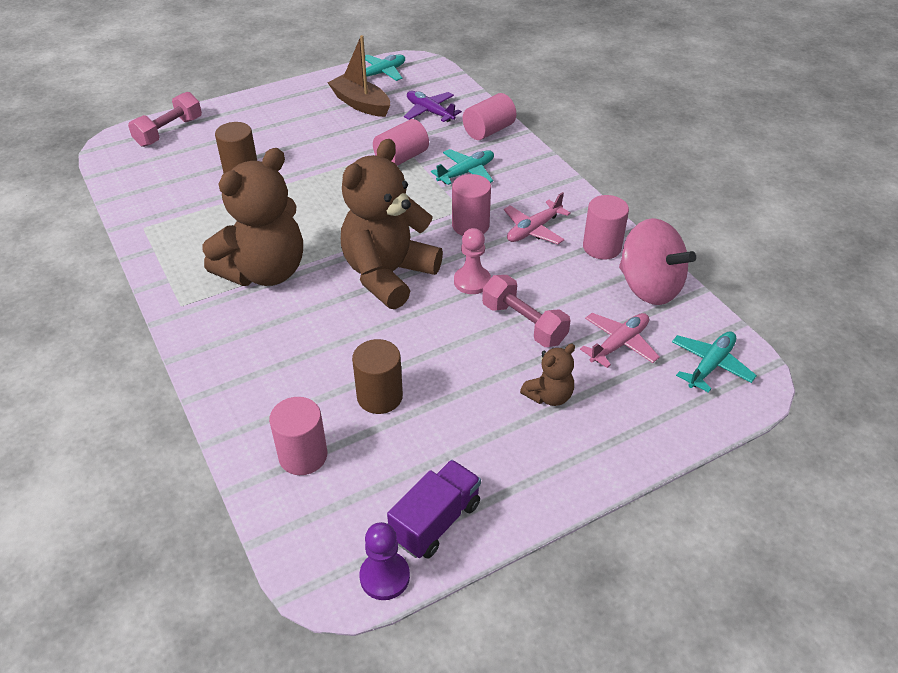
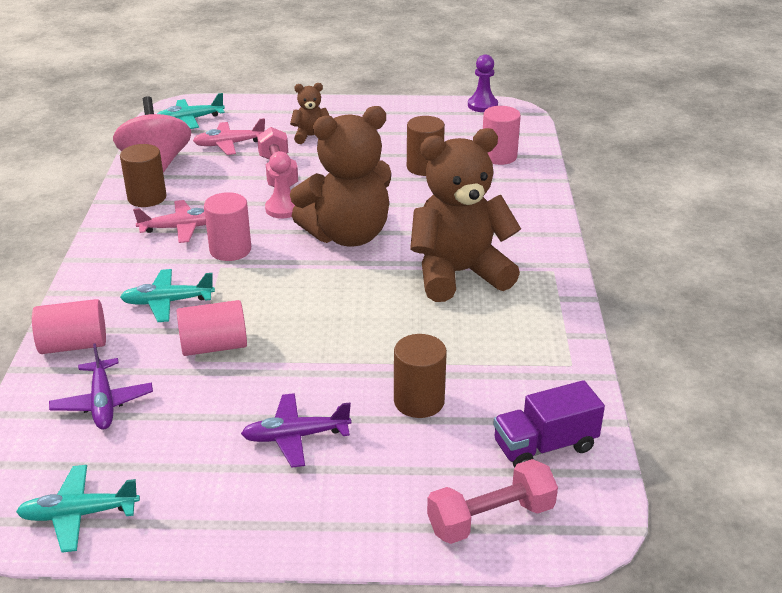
camera: 150 degrees left, 10 degrees down
(303, 131) = (295, 436): none -> purple plane
(361, 104) = (174, 457): brown boat -> none
(435, 521) = (437, 113): purple truck -> purple truck (544, 446)
(602, 247) = (147, 198): pink cylinder -> brown cylinder

